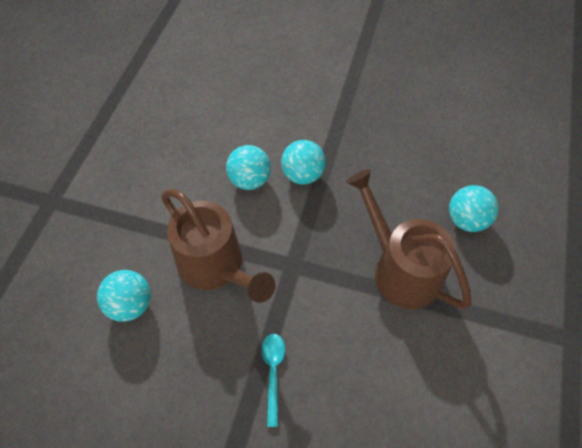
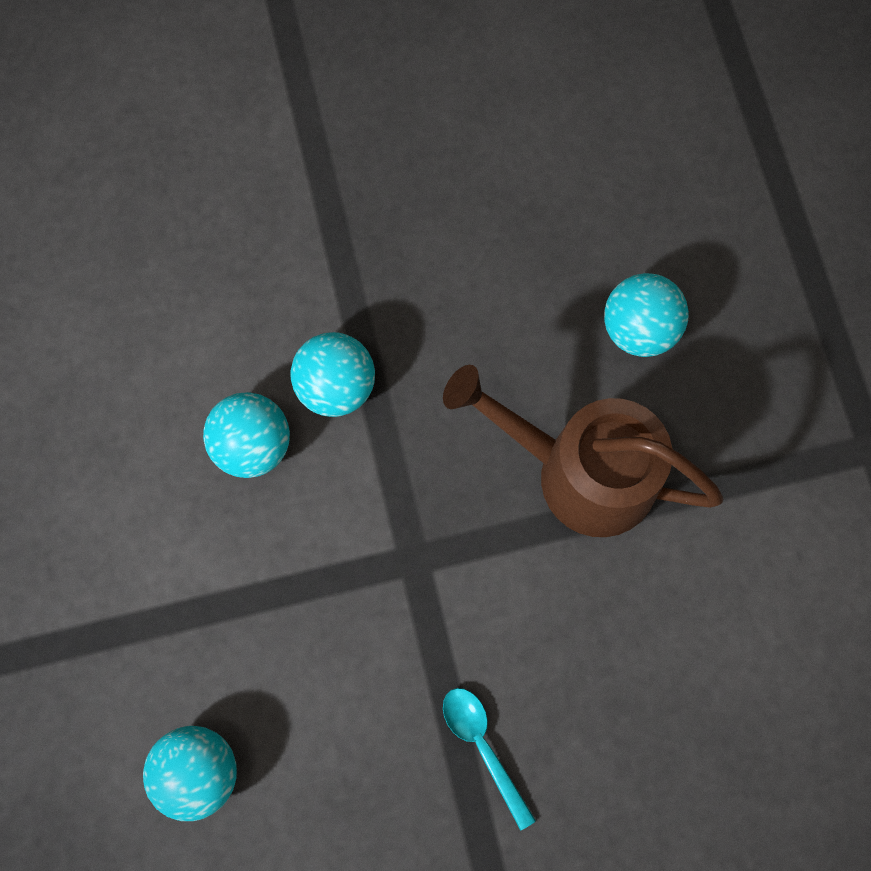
camera: 30 degrees left, 15 degrees up
(216, 267) = (295, 631): brown watering can -> none

